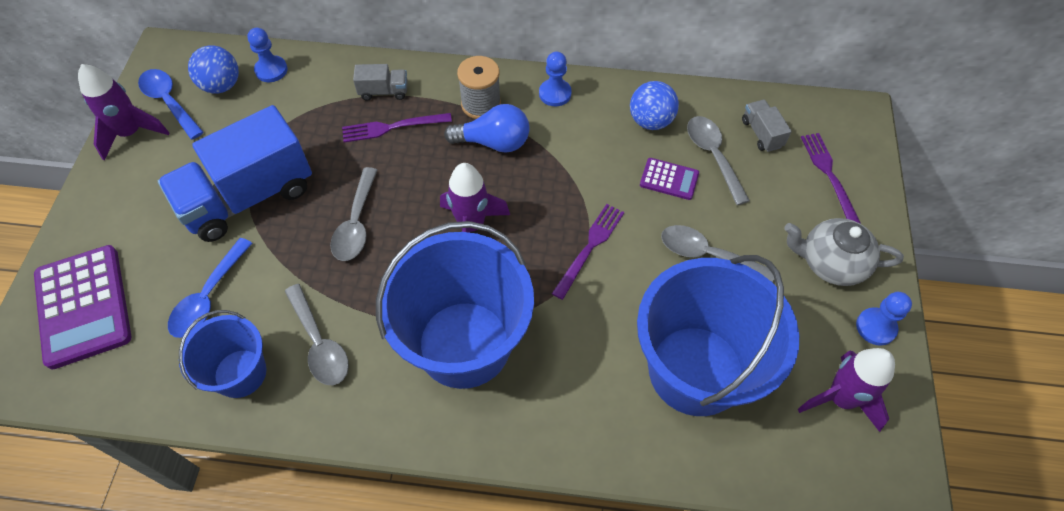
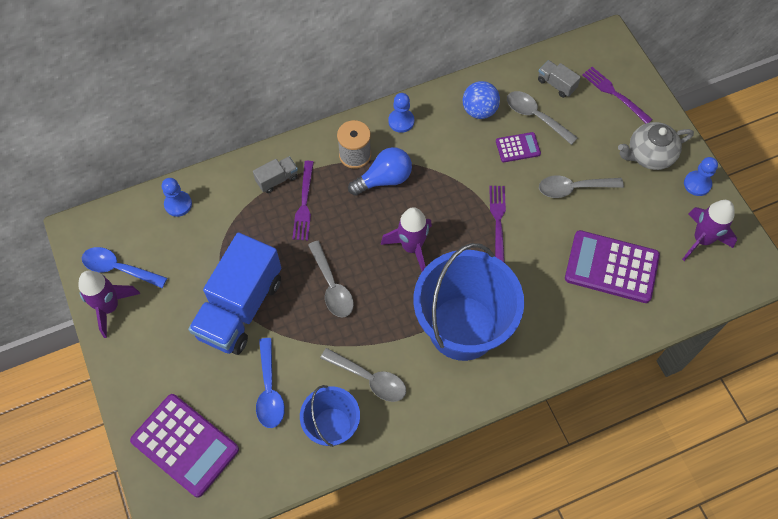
camera: 30 degrees left, 5 degrees up
(221, 85) = (149, 235): blue ball -> none
(392, 127) = (304, 204): purple fork -> purple fork turned 45 degrees counterclockwise
(695, 370) = (611, 267): blue bucket -> purple calculator

